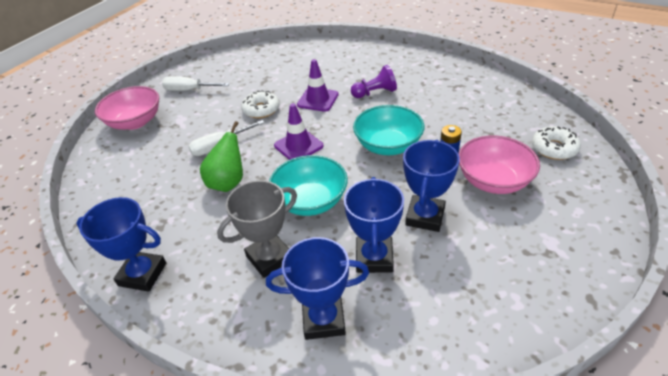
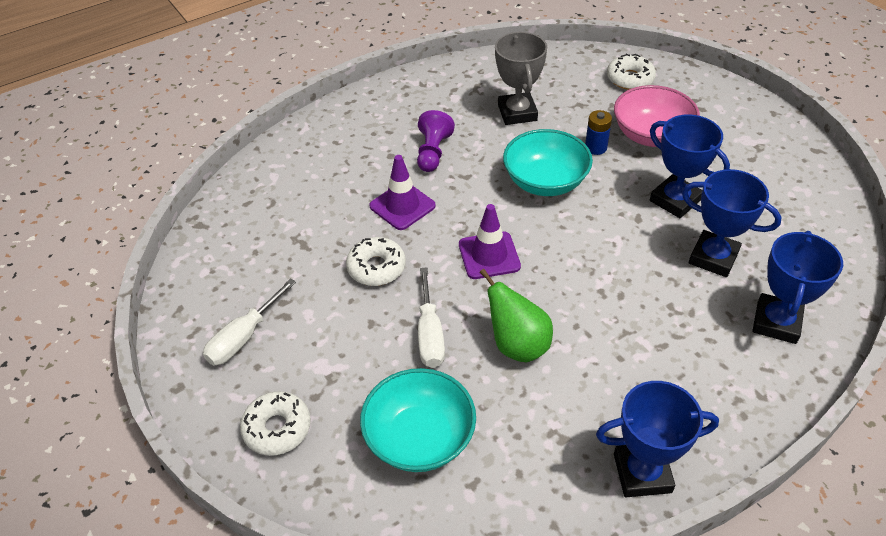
camera: 65 degrees left, 5 degrees up
(135, 122) = (277, 428): pink bowl -> white donut
(142, 274) = (642, 473): blue trophy -> blue trophy turned 45 degrees clockwise
(269, 258) = (673, 340): grey trophy -> grey trophy (517, 113)
(310, 201) = (600, 277): turquoise bowl -> turquoise bowl (420, 438)

